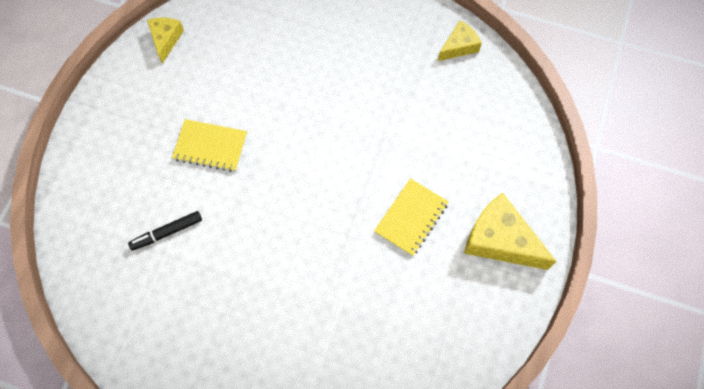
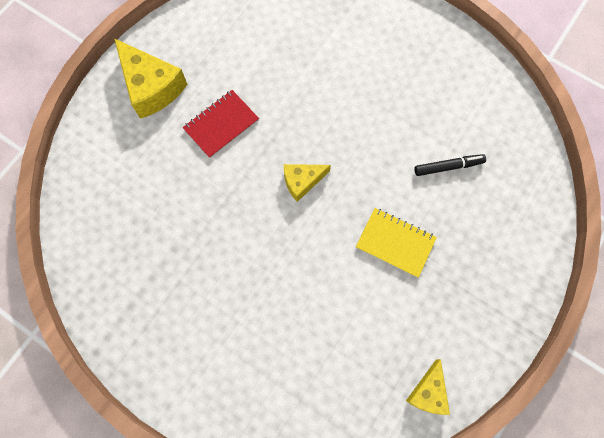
camera: 165 degrees left, 5 degrees up
(411, 218) = (221, 125): yellow notebook -> red notebook
(459, 46) = (101, 292): yellow cheese -> yellow cheese (302, 181)

